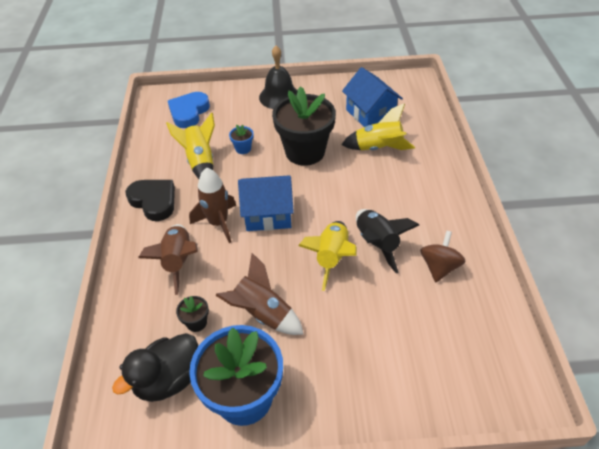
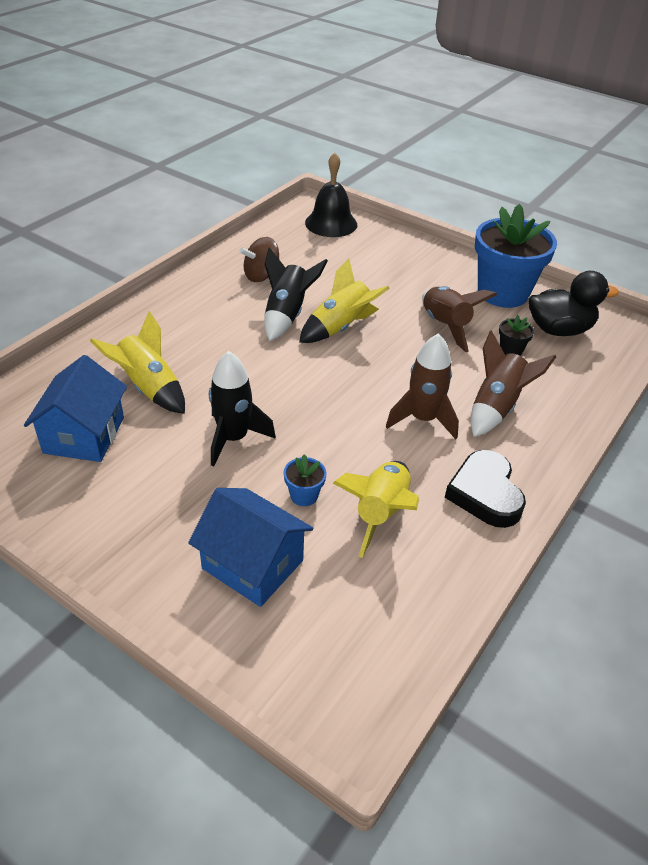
camera: 145 degrees left, 5 degrees down
(189, 112) = (322, 630): blue heart -> none
(268, 214) = (359, 396): blue house -> blue house (253, 564)
(279, 96) = (150, 555): black bell -> black bell (331, 223)
(305, 152) = (233, 438): black flower pot -> black rocket

